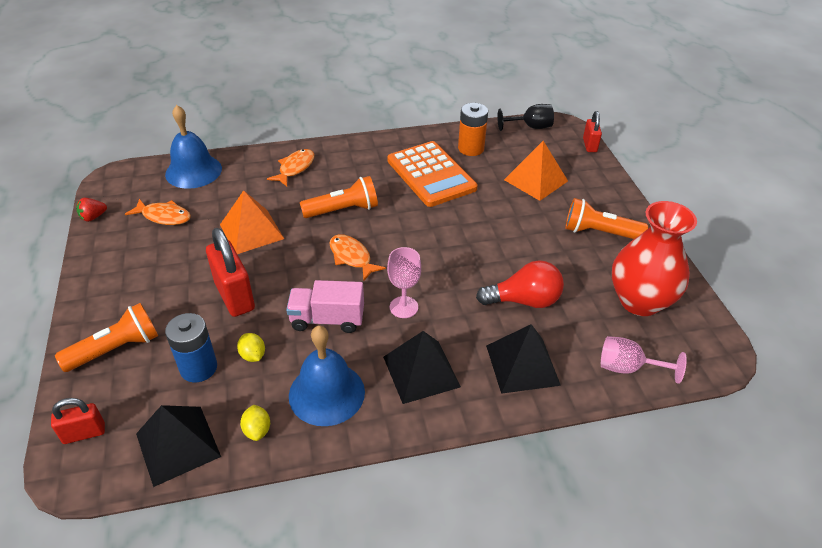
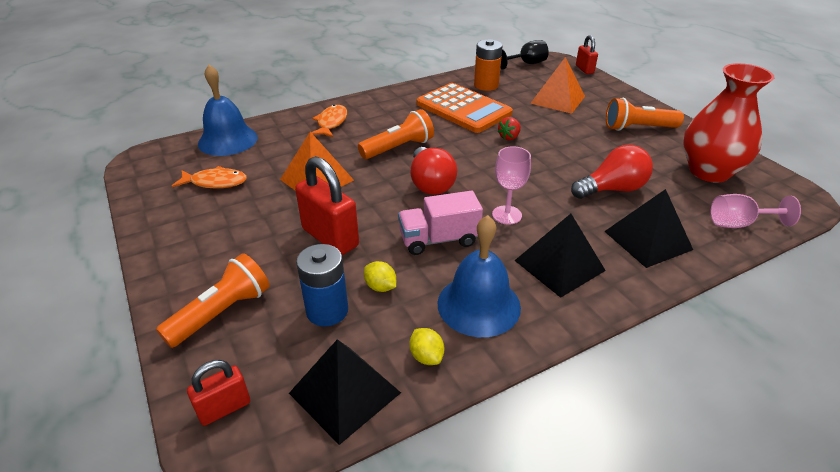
camera: 15 degrees left, 5 degrees down
(93, 217) = (135, 196): red strawberry -> red strawberry (509, 137)
(352, 257) = (430, 183): orange fish -> red light bulb

